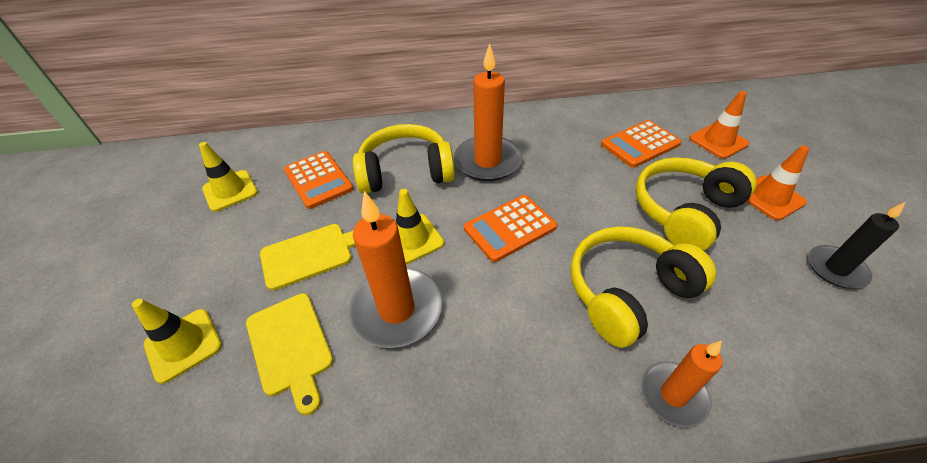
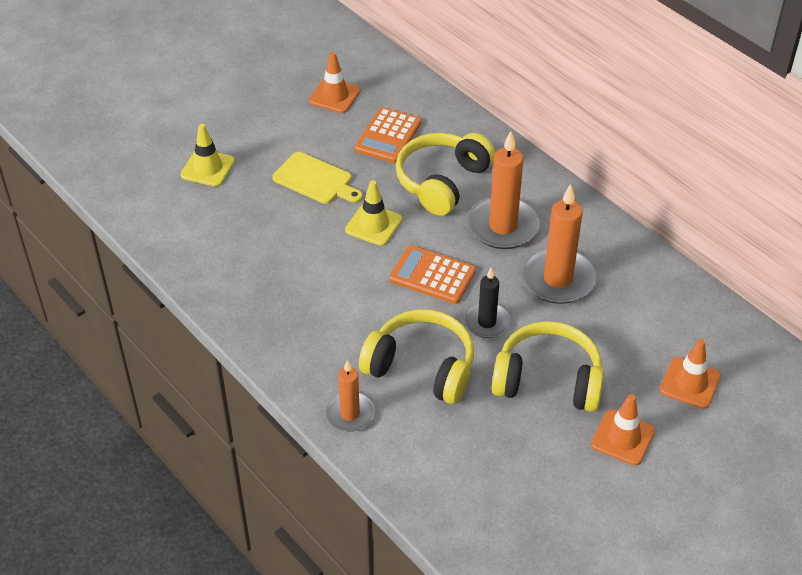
camera: 55 degrees right, 0 degrees up
(230, 191) = (334, 96): yellow traffic cone -> orange traffic cone
(290, 346) = (243, 216): yellow cutting board -> none
(397, 309) = (307, 250): orange candle -> orange candle (558, 279)
(405, 172) = (442, 182): yellow headphones -> yellow headphones turned 105 degrees counterclockwise
(640, 144) = (628, 323): orange calculator -> none
(836, 269) = (555, 494): black candle -> black candle (486, 322)

